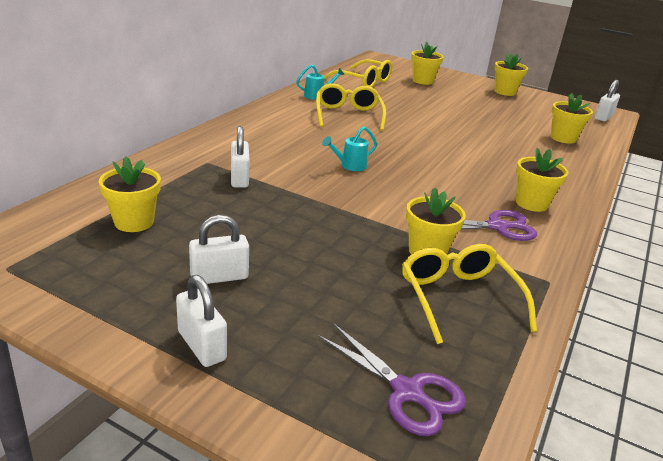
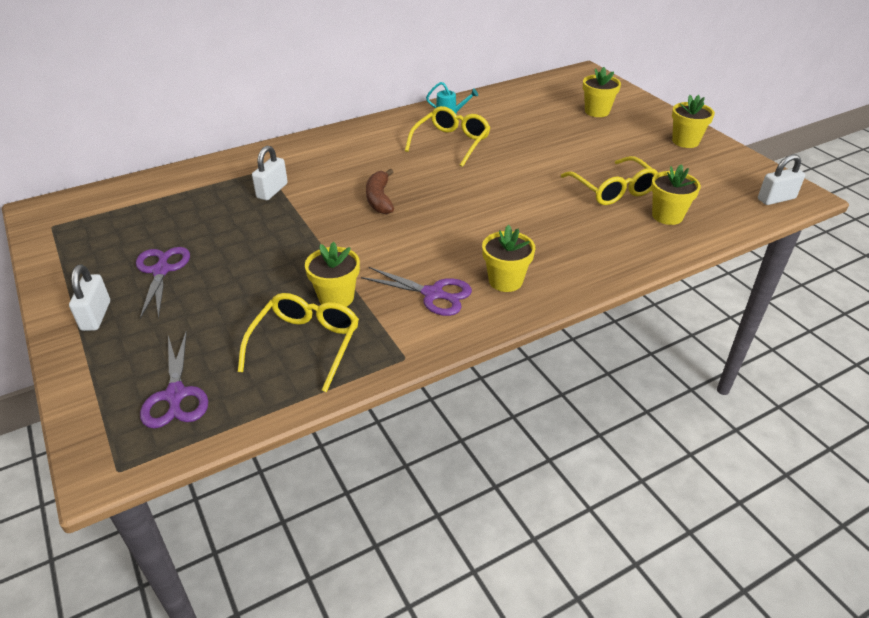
camera: 35 degrees right, 10 degrees up
(134, 222) = (157, 211): yellow flower pot -> none
(219, 277) = (161, 271): white padlock -> purple scissors
(350, 166) = (379, 199): turquoise watering can -> brown banana
(363, 81) = (524, 103): yellow glasses -> yellow glasses (613, 190)

